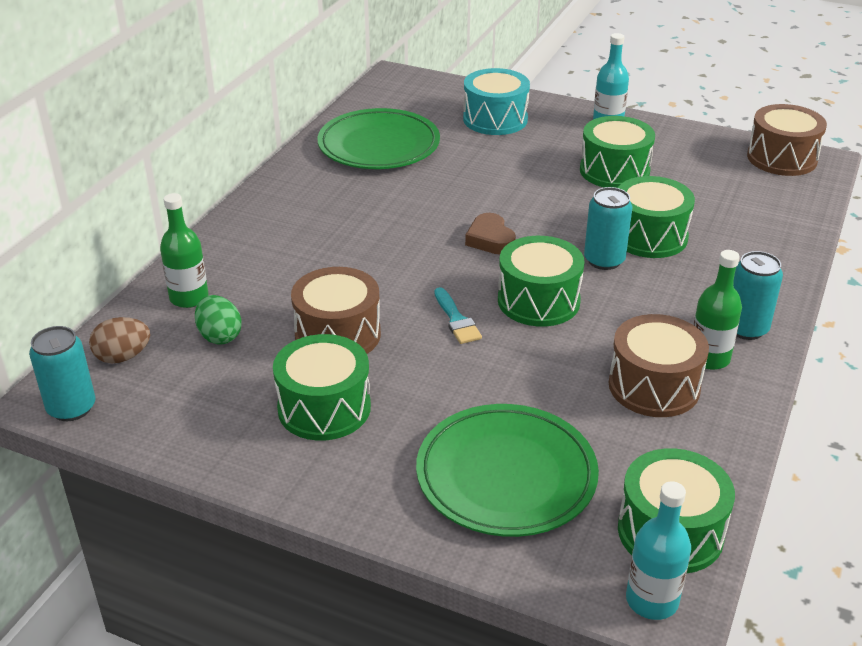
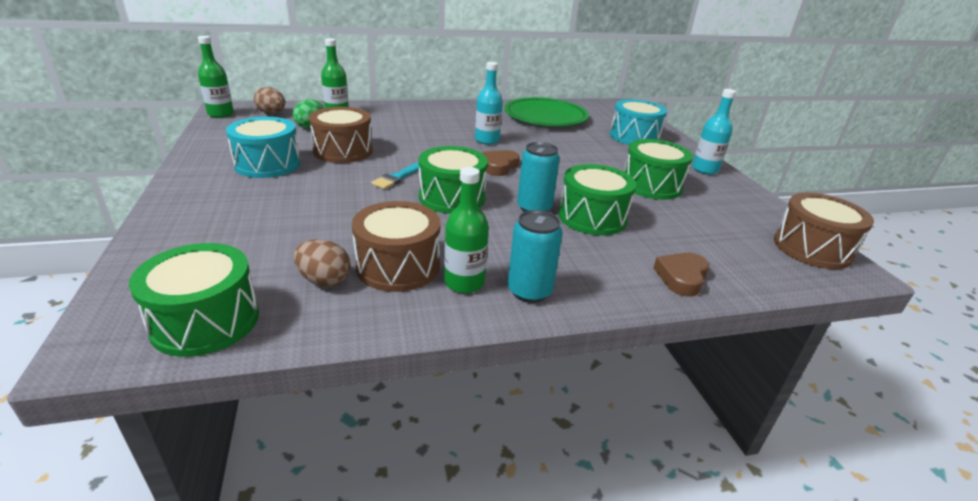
camera: 50 degrees right, 5 degrees down
(71, 408) = (220, 114): turquoise can -> green bottle
(324, 408) = (267, 164): green drum -> turquoise drum
(506, 475) = (237, 234): green plate -> none
(648, 439) = (324, 280): none -> brown egg
(652, 600) = (107, 334): turquoise bottle -> turquoise bottle (487, 140)
(778, 243) = (681, 277): none -> brown heart

